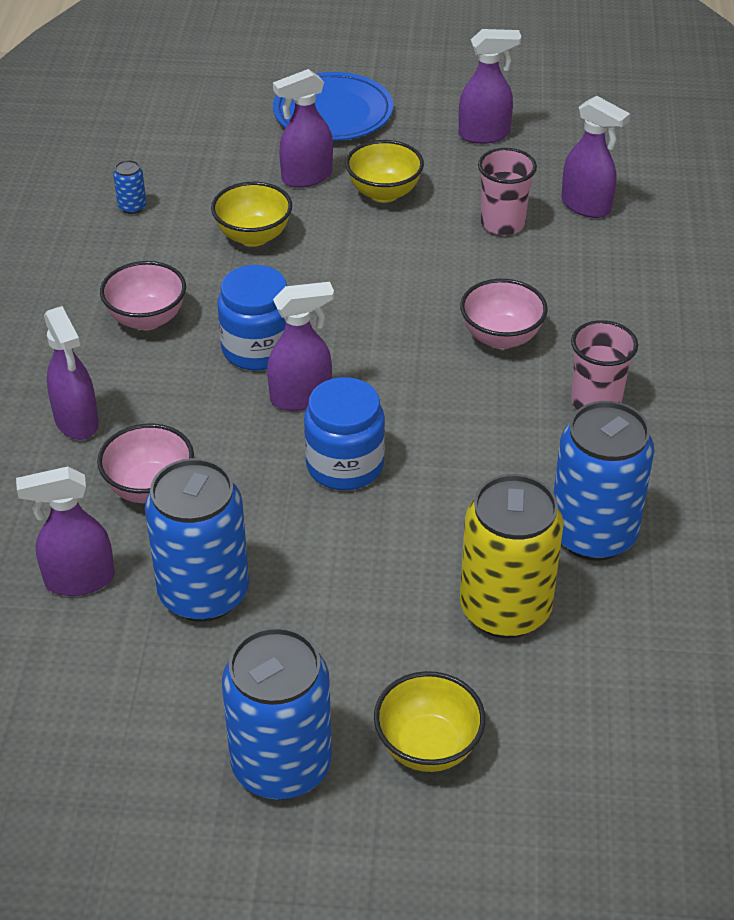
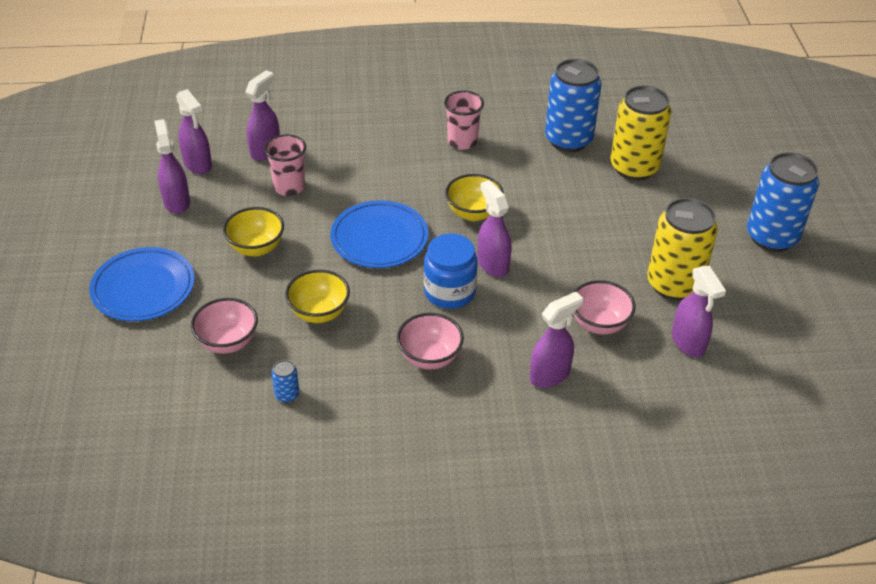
camera: 100 degrees left, 0 degrees up
(204, 593) = (673, 284): blue can -> yellow can
(306, 177) = (238, 293): purple spray bottle -> purple spray bottle (198, 164)
(345, 465) = (548, 237): blue jar -> none
(379, 295) = (379, 238): none -> blue plate
(428, 746) = (733, 188): yellow bowl -> yellow bowl (473, 213)
(501, 337) = (412, 181): pink bowl -> pink bowl (228, 342)

